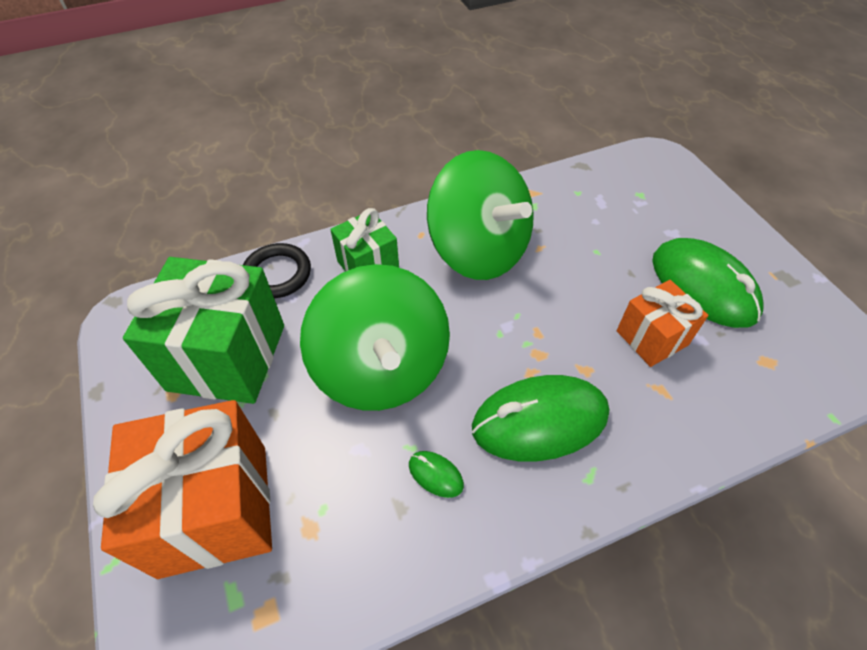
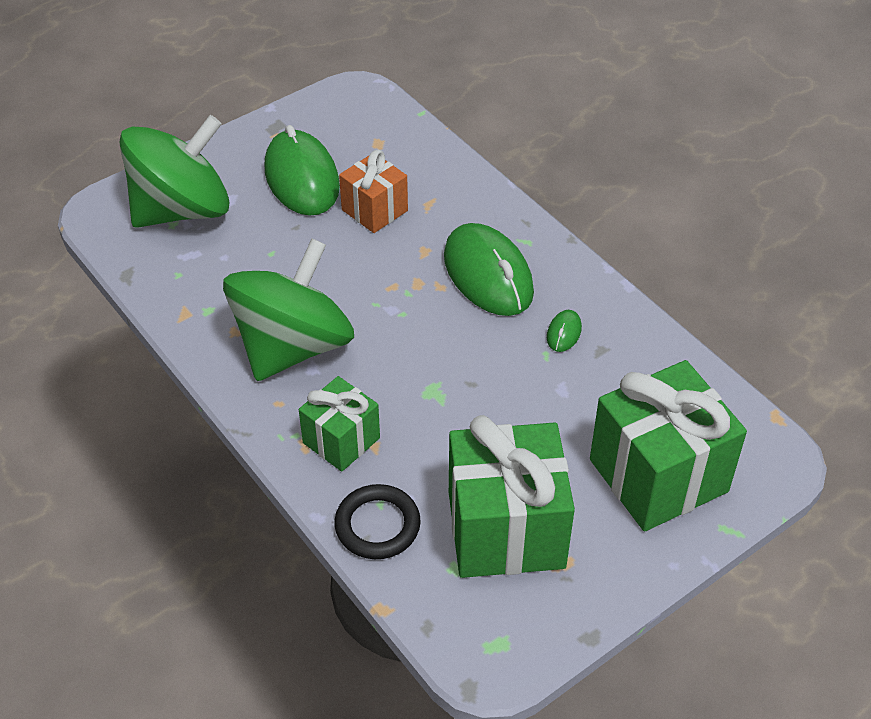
camera: 105 degrees left, 5 degrees down
(214, 509) = (658, 475): orange gift -> green gift
(381, 369) = (474, 394): green spinning top -> green spinning top (182, 210)
(703, 286) = (301, 178): green mouse -> green mouse turned 60 degrees counterclockwise

